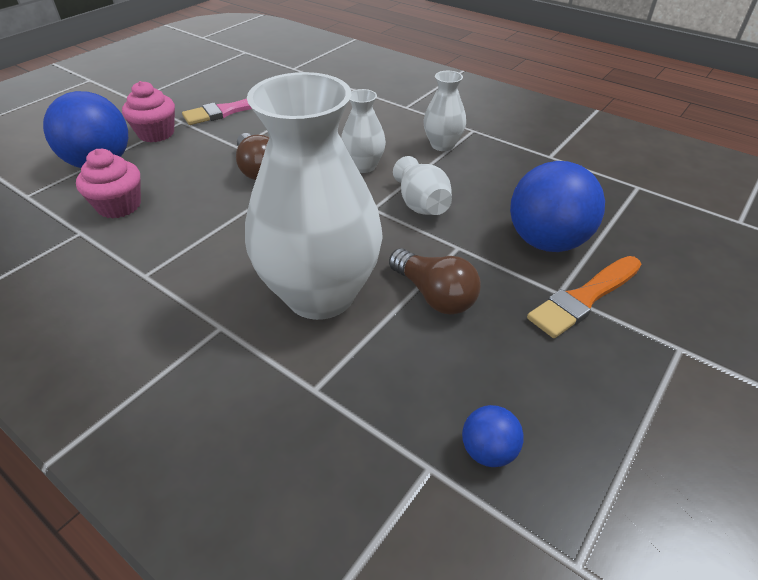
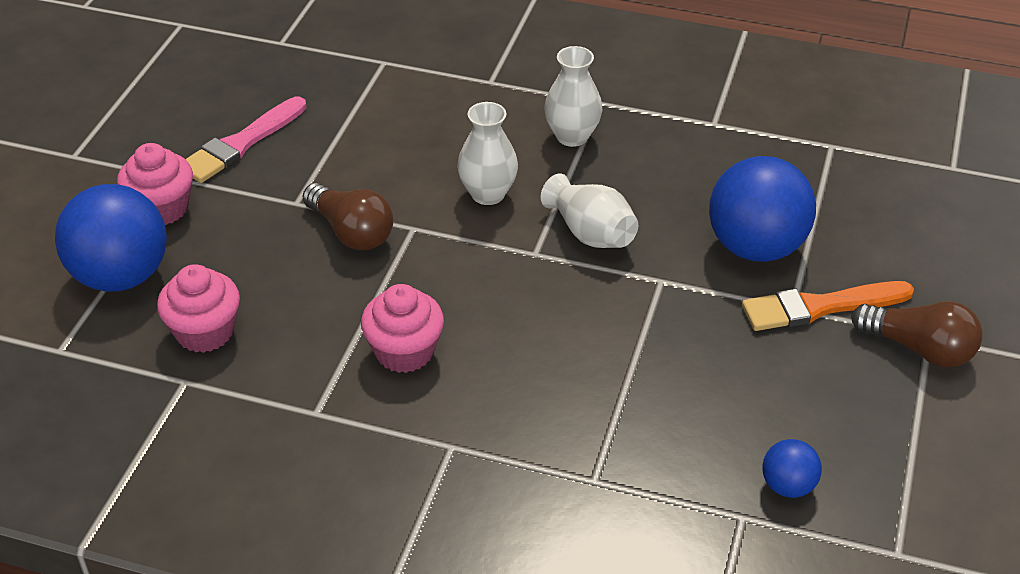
camera: 20 degrees left, 0 degrees up
(236, 250) = (404, 351): none -> pink cupcake
(320, 294) = (538, 378): white vase -> none
(434, 295) = (663, 345): brown light bulb -> brown light bulb (919, 349)
(584, 298) = (819, 307): orange brush -> orange brush turned 45 degrees clockwise

